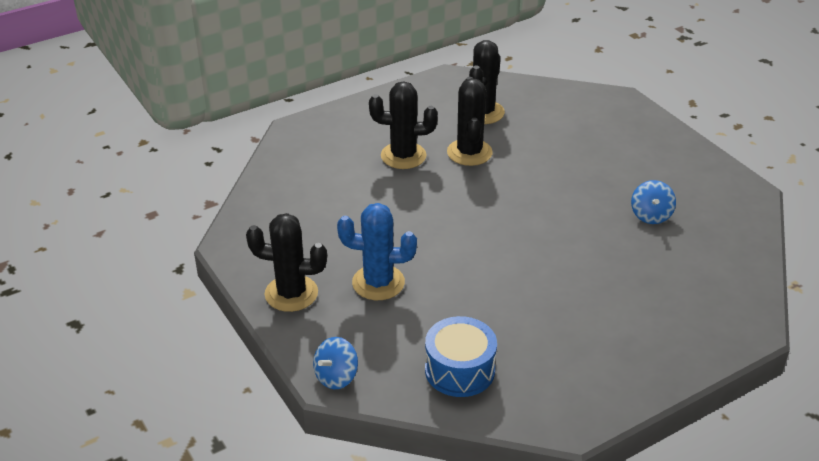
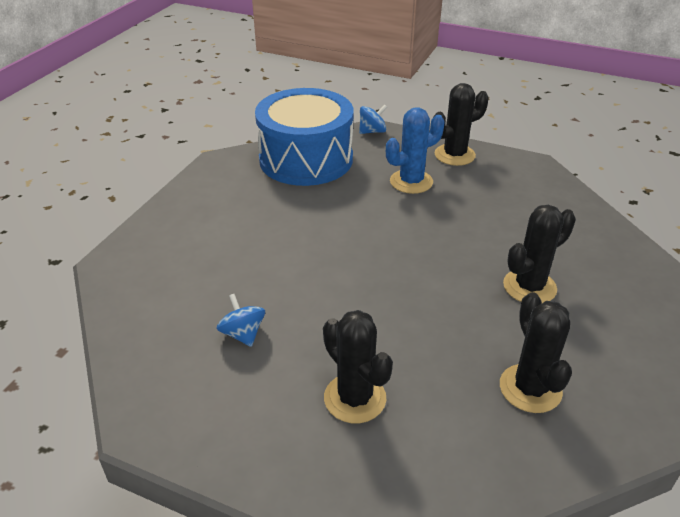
camera: 145 degrees right, 0 degrees up
(336, 377) = (372, 131): blue spinning top -> blue spinning top turned 60 degrees clockwise
(459, 370) = (306, 159): blue drum -> blue drum, size x1.86
(469, 152) = (478, 322): black cactus -> black cactus (355, 398)

